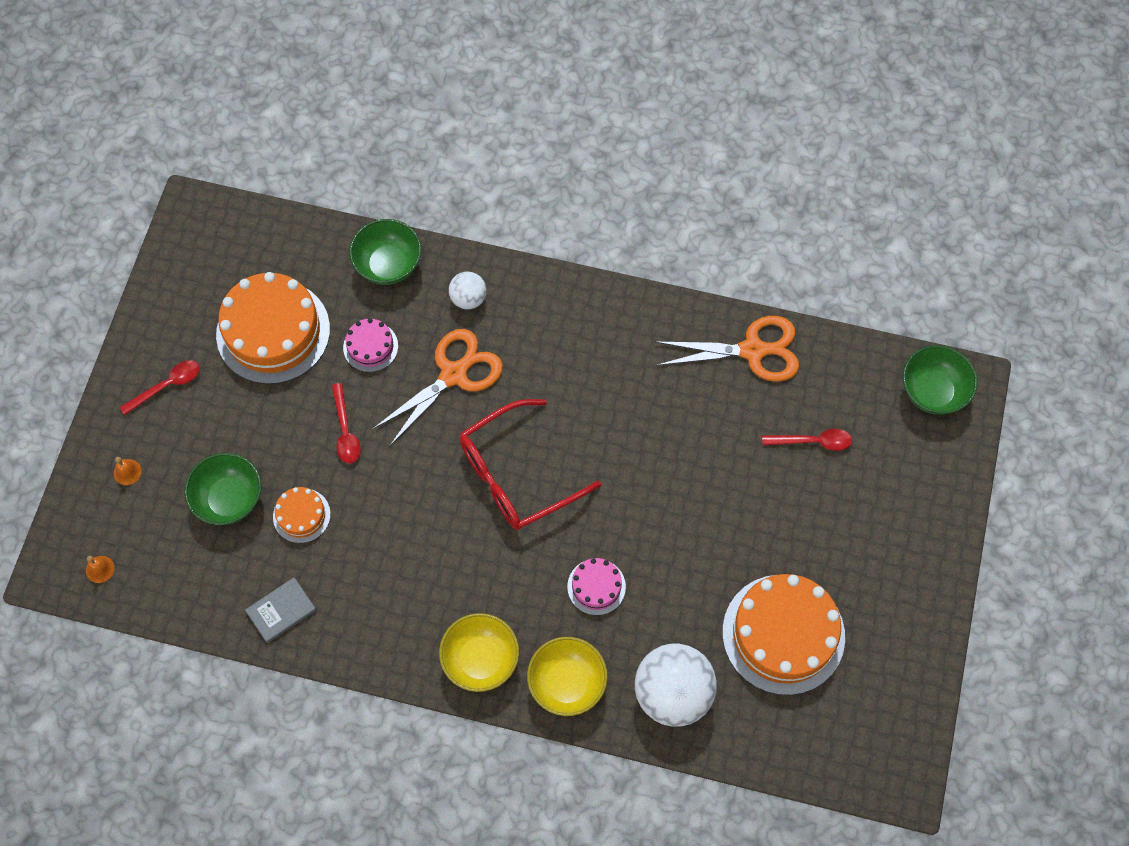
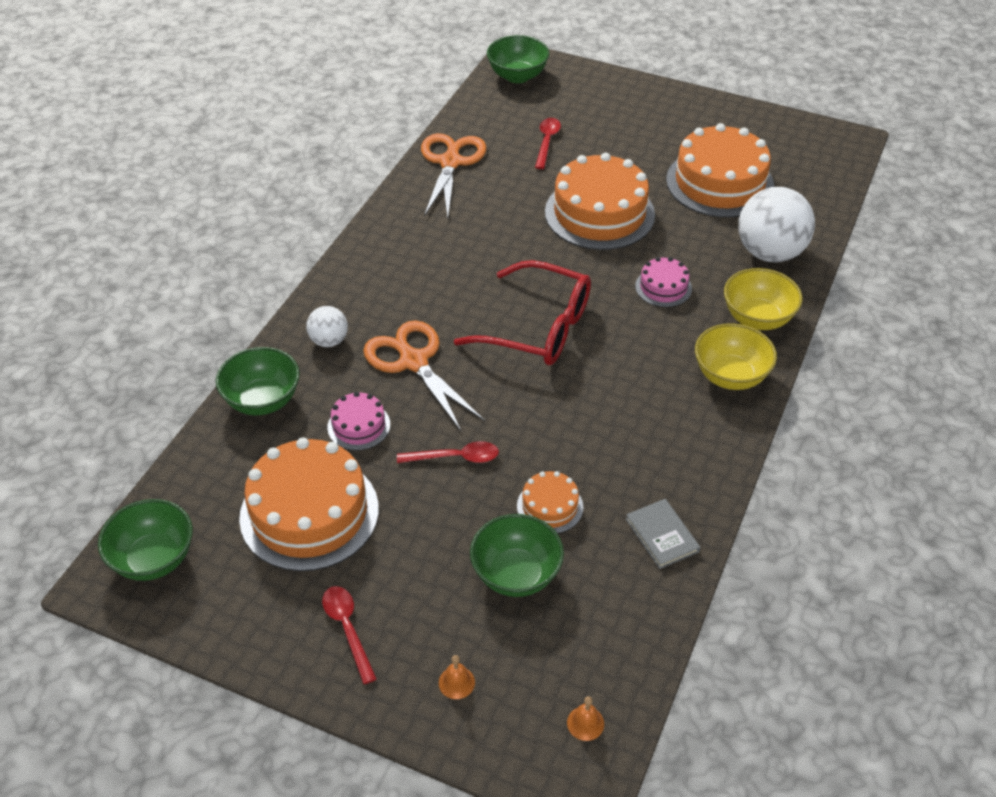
camera: 80 degrees left, 20 degrees down
(217, 235) = (154, 559): none -> green bowl
(516, 475) = (538, 328): red glasses -> red glasses turned 45 degrees counterclockwise
(701, 511) = (599, 213): none -> orange cake

